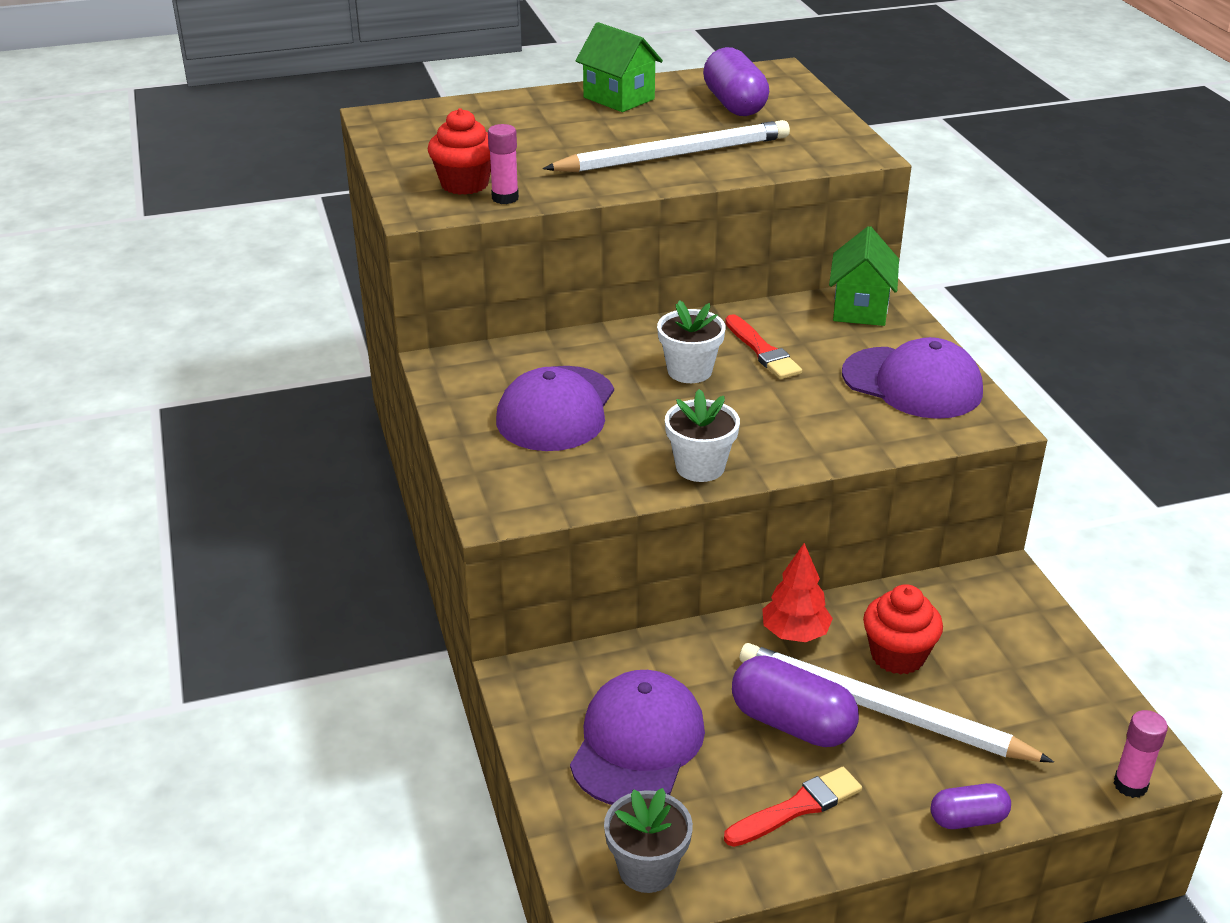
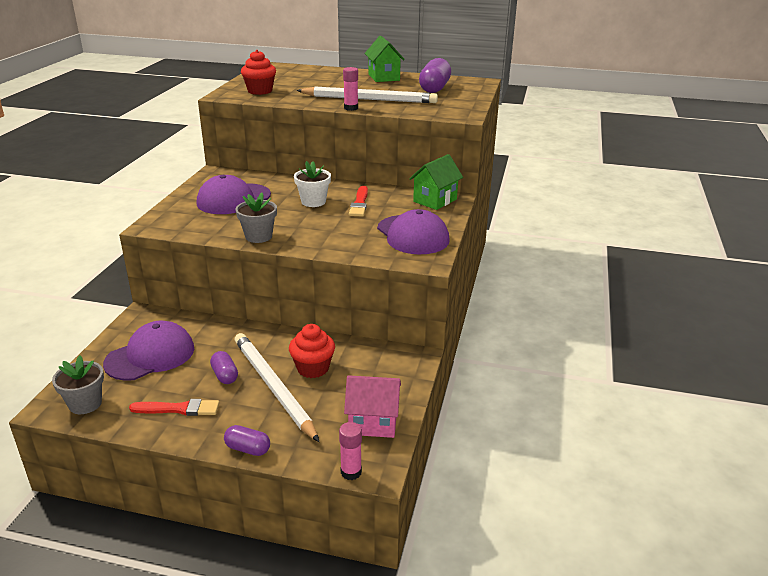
camera: 30 degrees right, 5 degrees down
(505, 198) = (267, 98): pink glue stick -> pink glue stick (351, 108)
(700, 467) = (258, 236): white flower pot -> grey flower pot
(792, 723) = (225, 375): purple capsule -> purple capsule, size x0.57
(795, 633) = (278, 341): red tree -> none
(1072, 702) = (373, 423): none -> pink house

